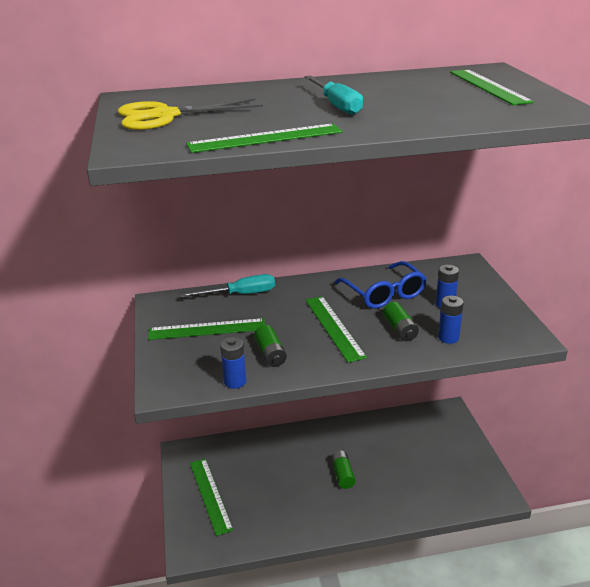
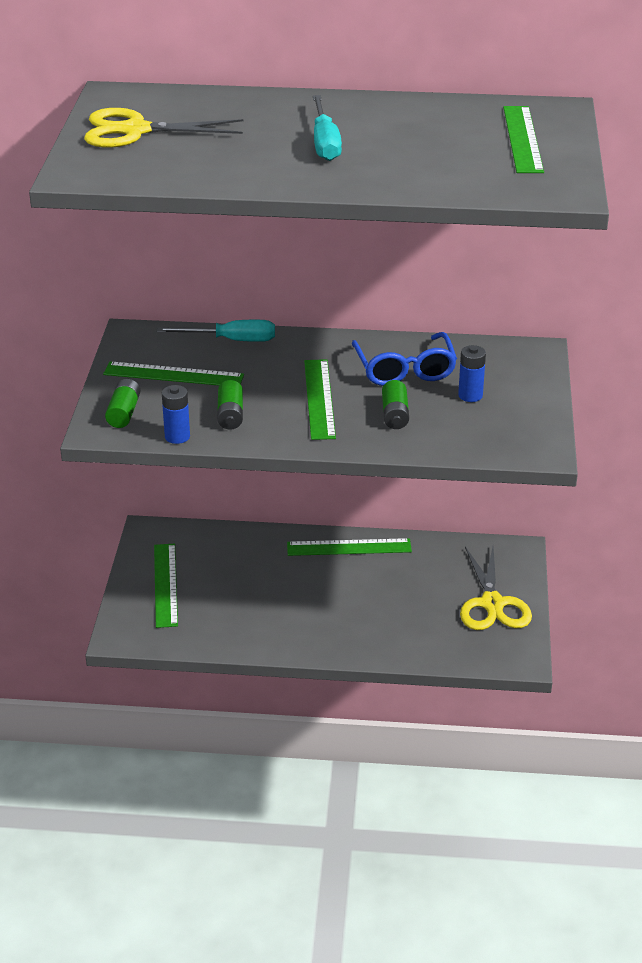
camera: 15 degrees right, 5 degrees up
(265, 138) = (216, 179): green ruler -> green ruler (349, 547)
(342, 475) = (336, 596): green battery -> green battery (124, 413)
(448, 338) = (445, 434): blue battery -> none
(455, 455) = (492, 604): none -> yellow scissors

